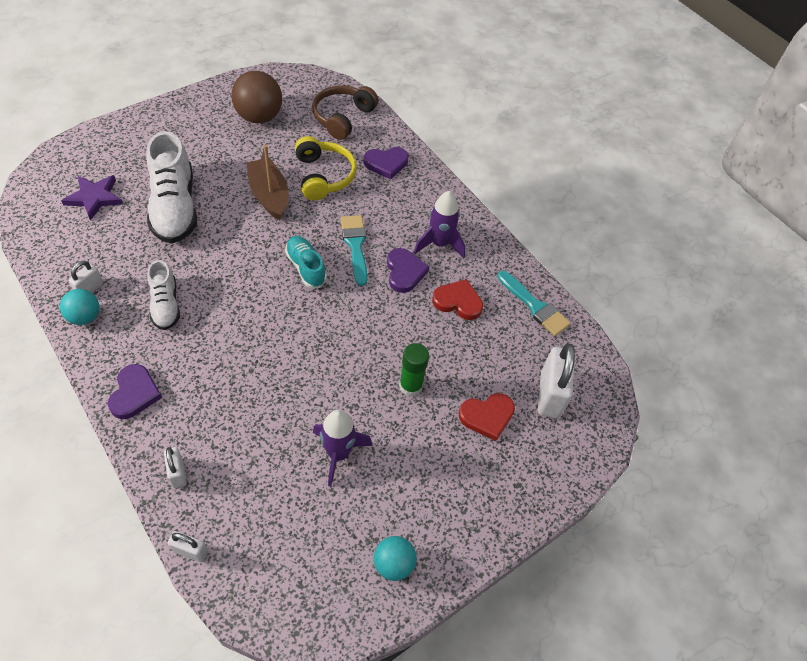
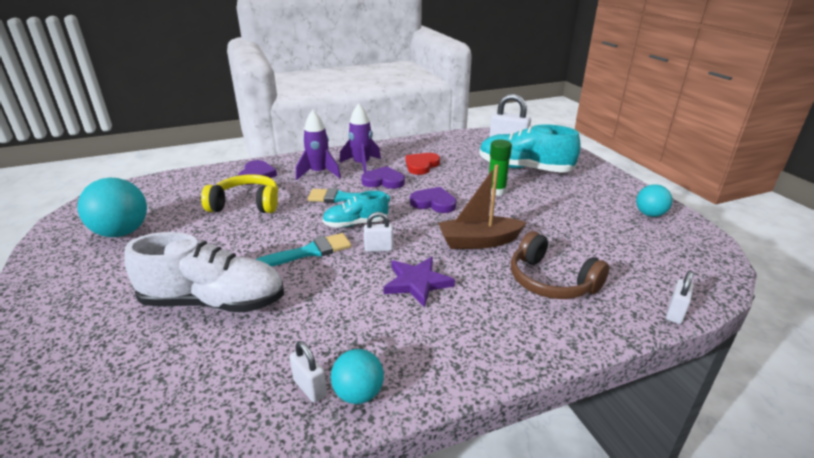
camera: 70 degrees left, 25 degrees down
(94, 197) = (132, 380): purple star -> purple star (417, 283)
(134, 393) = (490, 347): purple heart -> purple heart (433, 203)
(165, 305) = (367, 316): white shoe -> none
(178, 473) = (591, 317): white padlock -> white padlock (379, 248)
(259, 117) = (122, 232): brown ball -> turquoise ball
(269, 195) = (247, 235): brown boat -> brown boat (478, 241)
(338, 453) = (559, 227): purple rocket -> purple rocket (319, 173)
(342, 117) = (177, 188): brown headphones -> brown headphones (550, 281)
(487, 416) = (524, 169): red heart -> turquoise shoe
(535, 306) = (434, 143): turquoise brush -> turquoise brush (309, 252)

